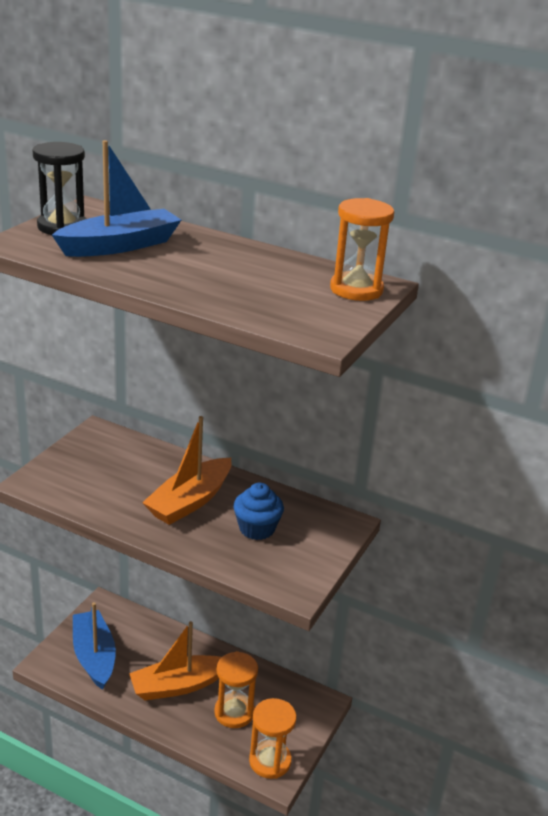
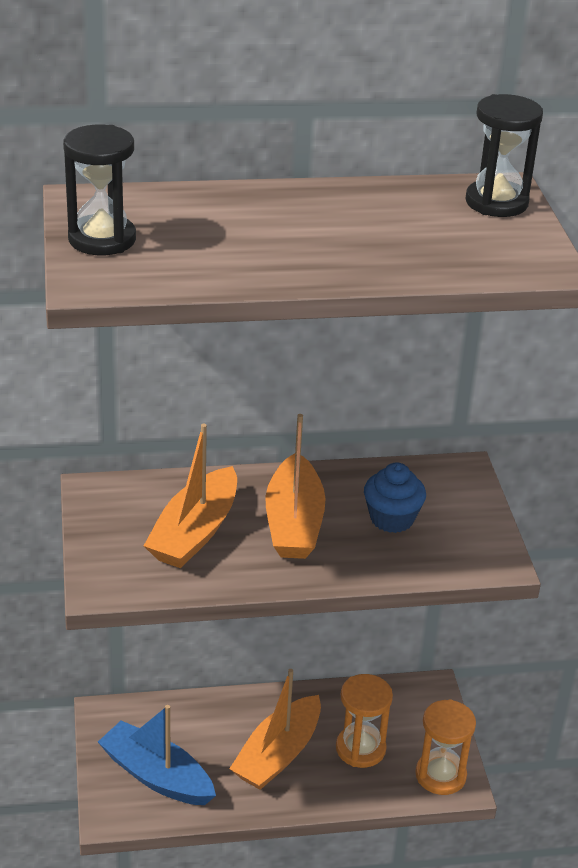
camera: 35 degrees left, 5 degrees up
(120, 246) = (204, 239): blue boat -> none
(123, 479) = (194, 532): none -> orange boat
(356, 290) = (496, 202): orange hourglass -> black hourglass

